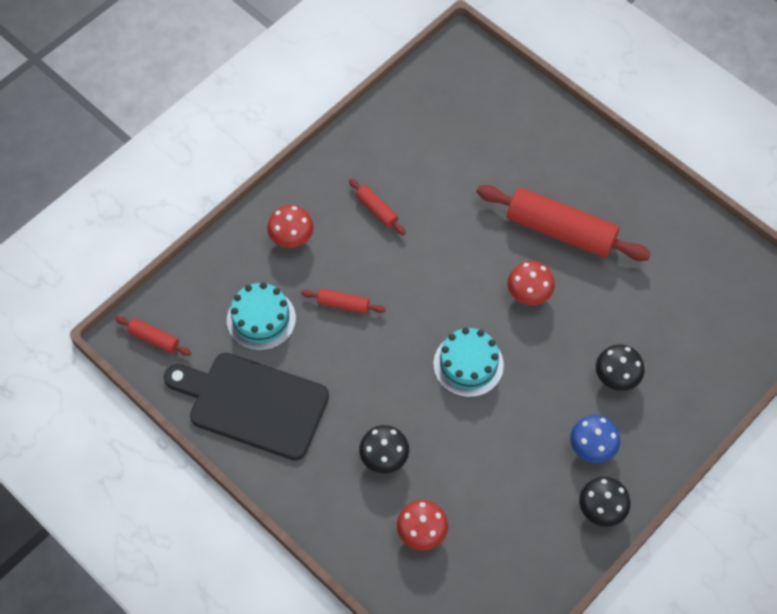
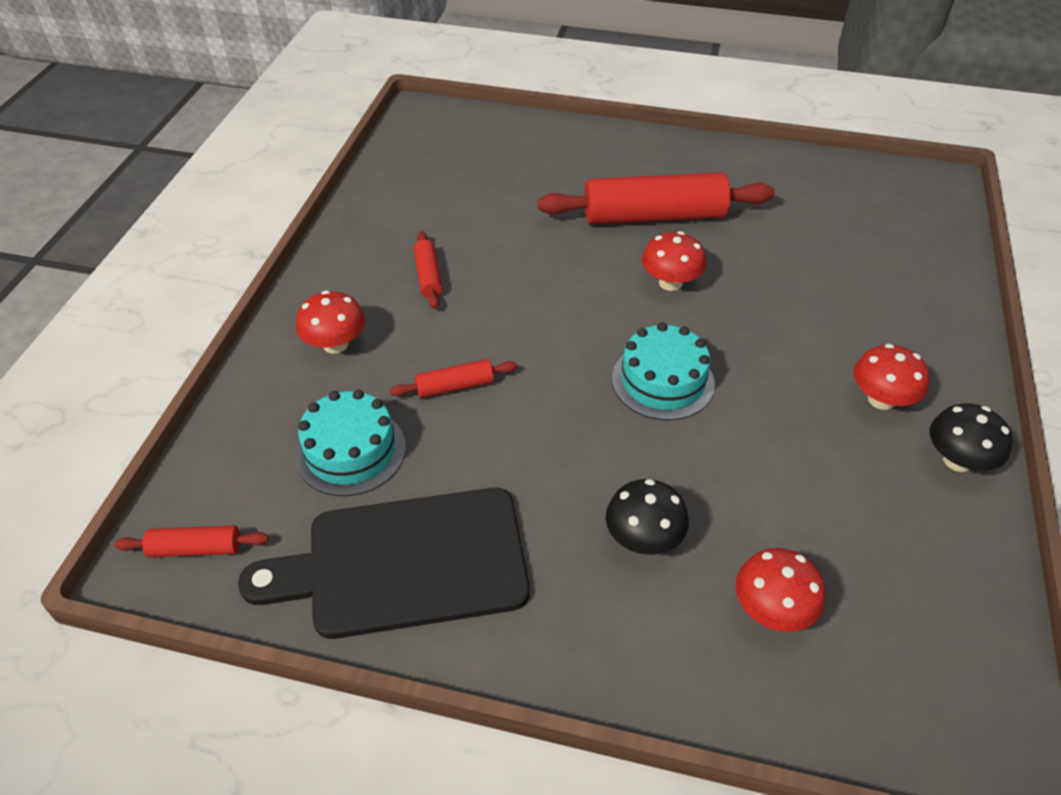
camera: 30 degrees left, 15 degrees down
(377, 210) = (428, 276): red rolling pin -> red rolling pin turned 60 degrees clockwise
(592, 447) = (881, 399): blue mushroom -> red mushroom
(616, 376) = (837, 318): black mushroom -> none

